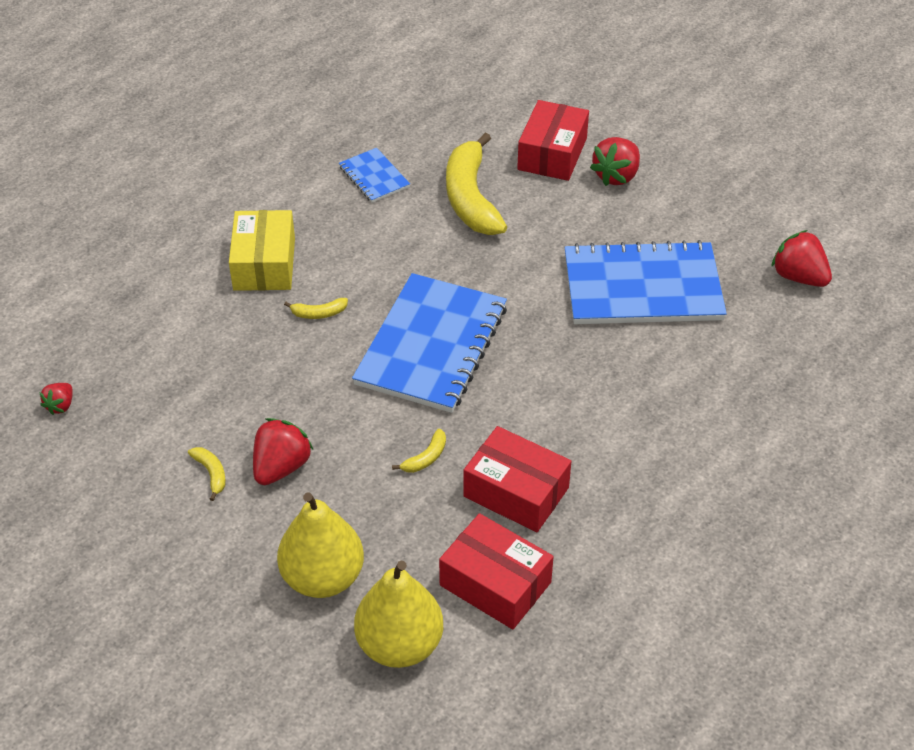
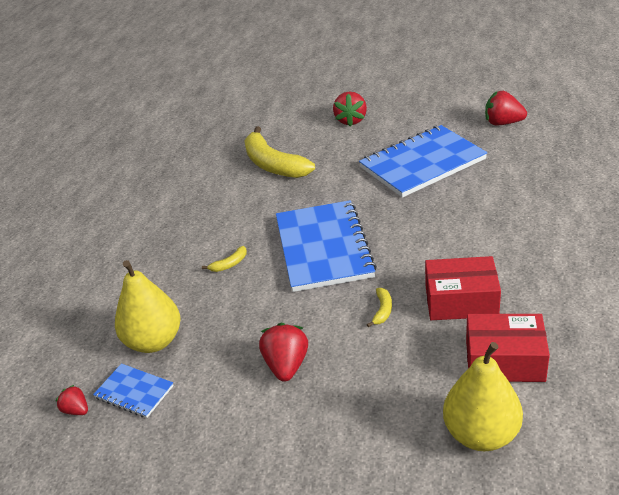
camera: 25 degrees left, 10 degrees down
(60, 406) = (76, 410): red strawberry -> red strawberry turned 135 degrees clockwise
(211, 473) = (237, 396): yellow banana -> none
(264, 264) = (165, 254): yellow box -> none
(323, 577) = (383, 420): yellow pear -> yellow pear (154, 341)
(374, 177) = (200, 179): blue notebook -> blue notebook (134, 392)
(552, 154) = (302, 125): red box -> none

